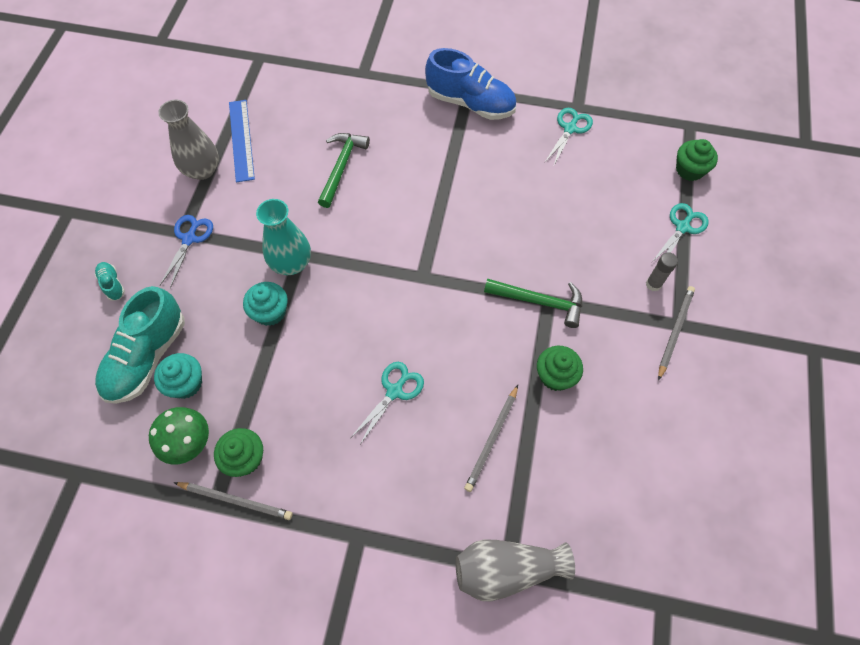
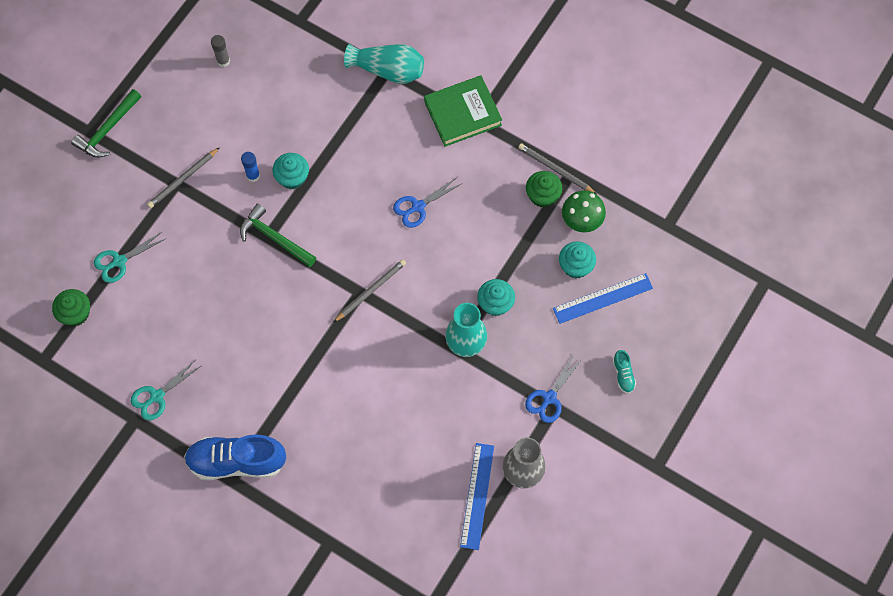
camera: 160 degrees left, 5 degrees up
(147, 357) = (602, 298): turquoise shoe -> blue ruler
(342, 167) = (390, 428): green hammer -> green hammer (107, 129)
(381, 539) = (462, 113): none -> green book
(394, 391) = (418, 206): turquoise scissors -> blue scissors
(470, 103) = (237, 461): blue shoe -> blue shoe turned 45 degrees counterclockwise
(492, 439) = (361, 150): grey pencil -> grey pencil (371, 290)
(506, 569) = (388, 70): grey vase -> turquoise vase
(555, 376) = (292, 177): green cupcake -> turquoise cupcake
(601, 362) = (253, 176): none -> blue glue stick
(653, 284) = (175, 221): grey glue stick -> grey glue stick (223, 61)

